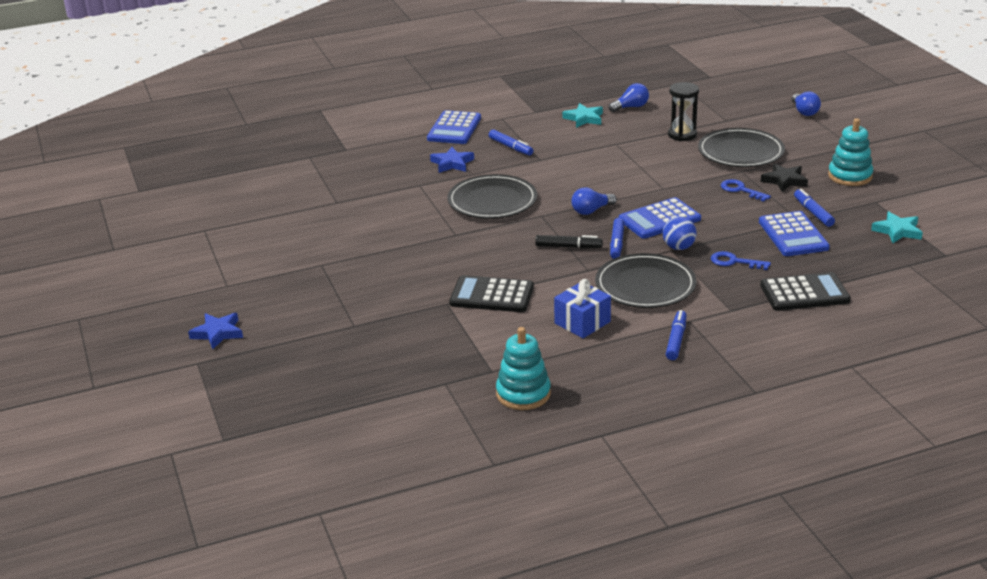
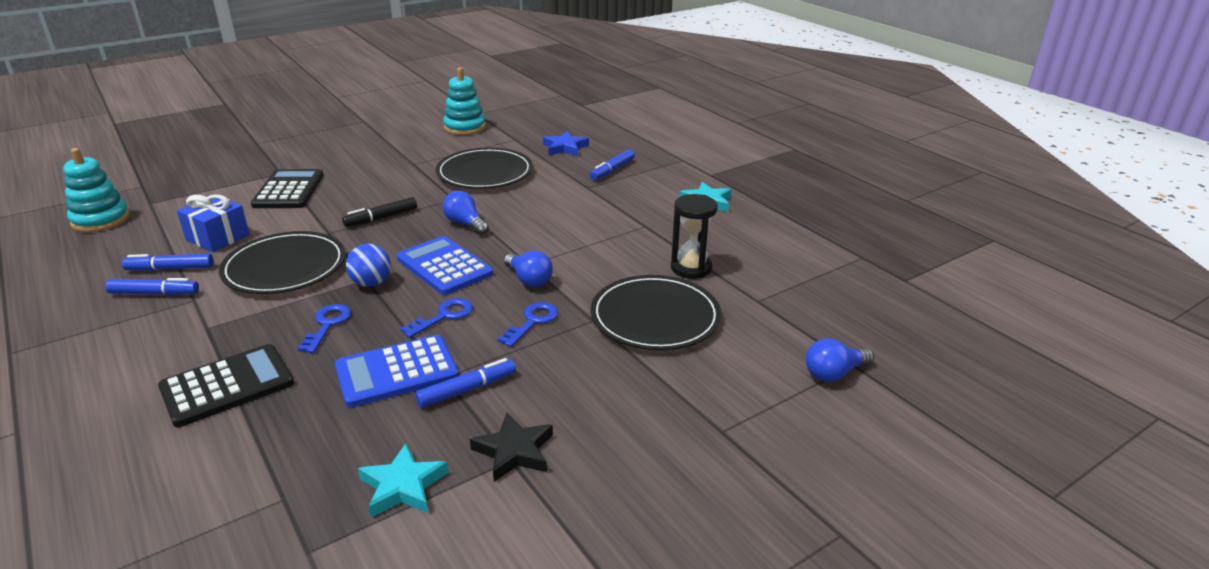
camera: 75 degrees right, 0 degrees up
(218, 333) = (264, 103): blue star -> none
(454, 128) = (646, 141): blue calculator -> none
(568, 247) = (381, 218): black marker -> black marker turned 60 degrees clockwise
(617, 243) = (386, 244): blue marker -> blue marker (170, 269)
(631, 107) = (758, 228): blue light bulb -> blue light bulb (529, 280)
(729, 219) = (444, 316): none -> blue key
(784, 180) = (570, 359): black star -> black star (514, 451)
(804, 293) = (227, 386): black calculator -> black calculator turned 105 degrees counterclockwise
(850, 176) = (601, 428): turquoise stacking toy -> turquoise stacking toy (465, 127)

